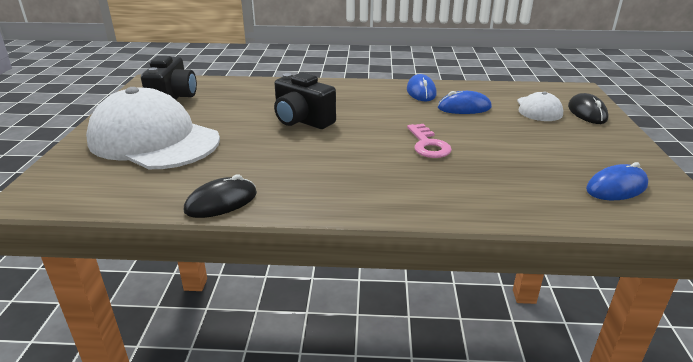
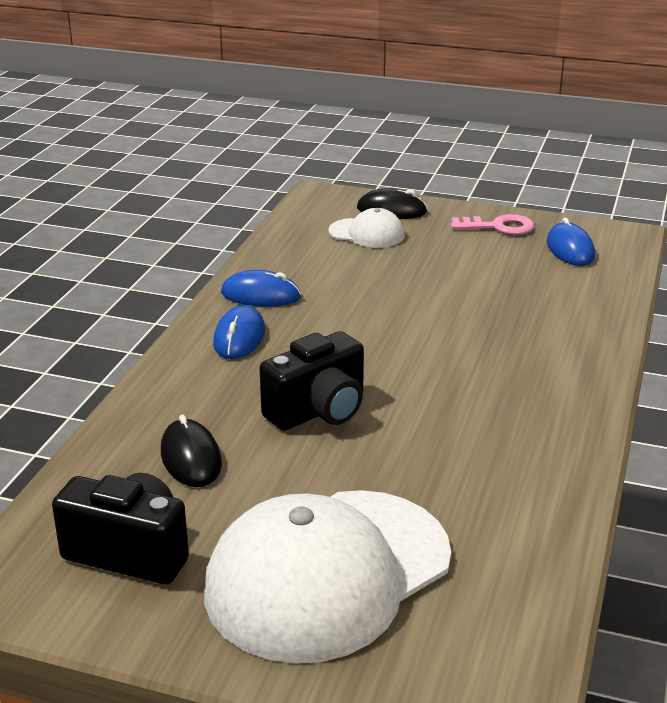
camera: 75 degrees left, 0 degrees up
(221, 202) = (558, 503): black mouse -> black mouse (191, 458)
(428, 145) = (440, 326): pink key -> pink key (498, 227)
(464, 108) = (337, 277): blue mouse -> blue mouse (239, 337)

